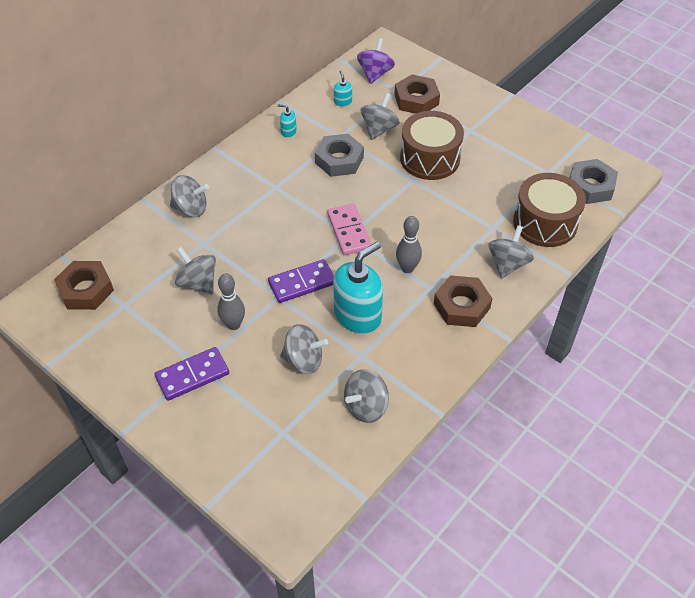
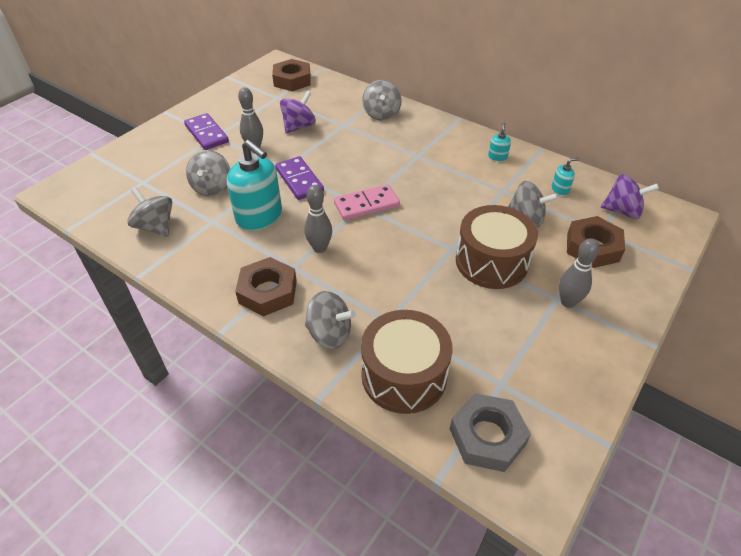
camera: 85 degrees right, 5 degrees down
(198, 283) = (299, 126): grey spinning top -> purple spinning top
(339, 160) = (467, 192): grey nut -> none
(473, 125) = (568, 302): none -> grey bowling pin

